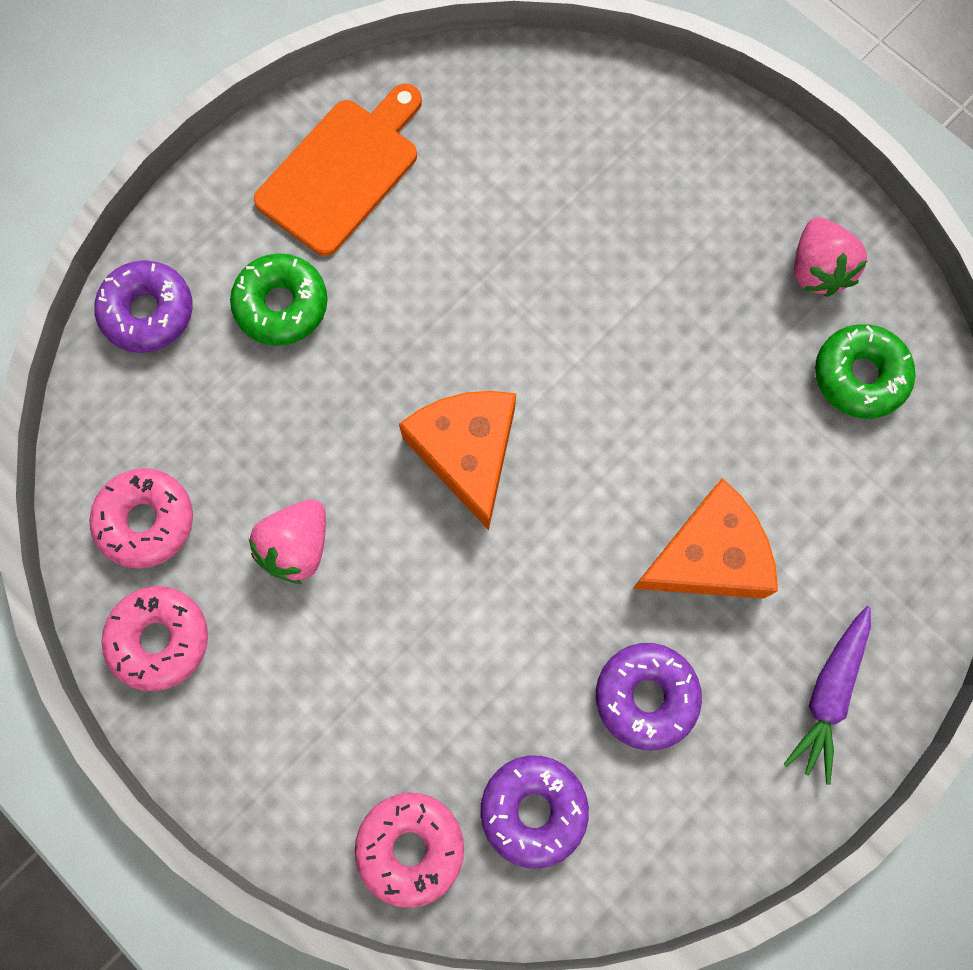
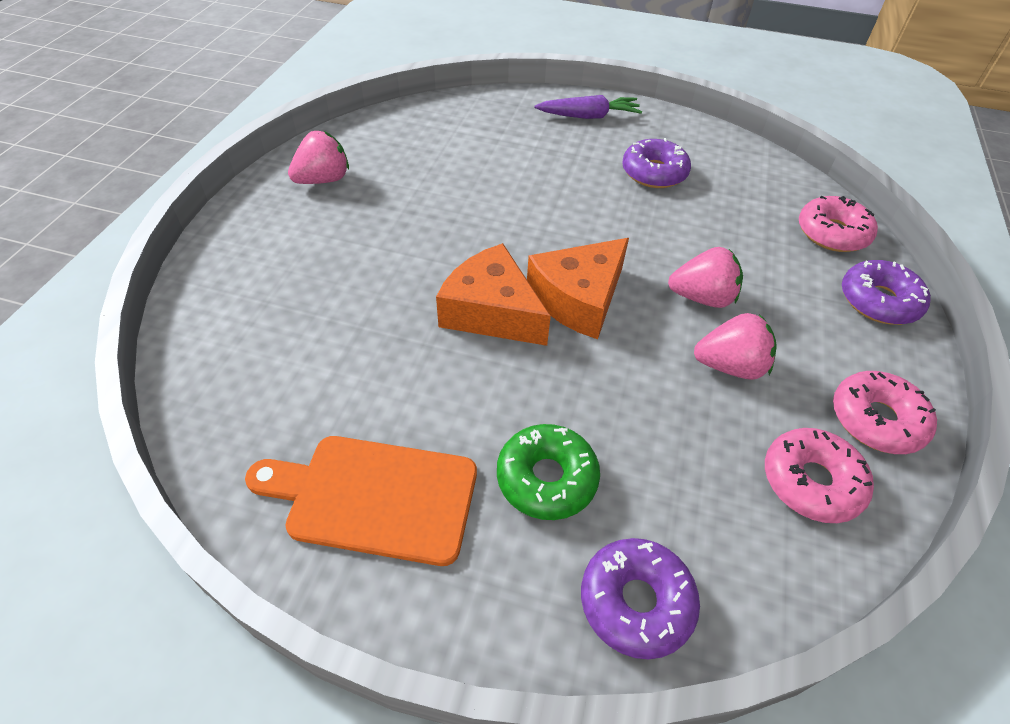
camera: 120 degrees left, 25 degrees down
(397, 588) = (702, 298): none -> pink strawberry
(533, 810) = (756, 194): purple donut -> purple donut (878, 301)
(708, 556) = (552, 173): orange cheese -> orange cheese (491, 311)
(859, 376) = (392, 147): green donut -> none

